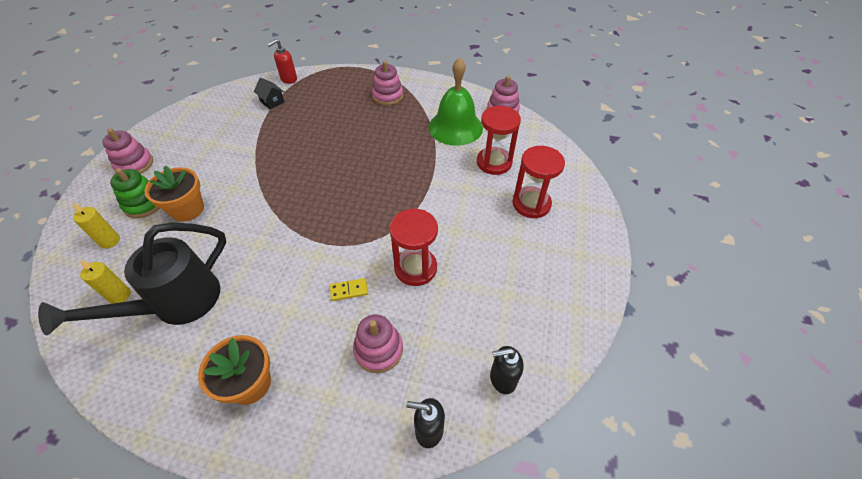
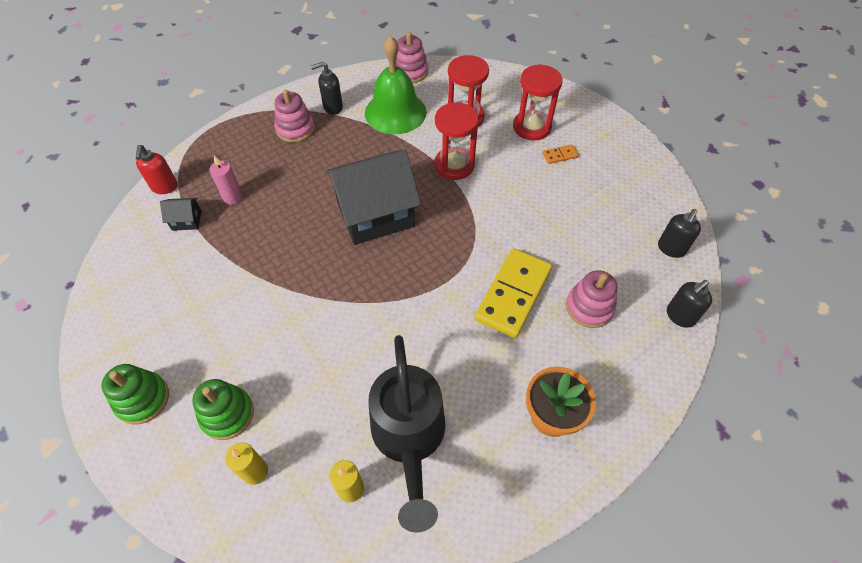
camera: 50 degrees left, 5 degrees up
(134, 164) = (142, 399): pink stacking toy -> green stacking toy
(187, 209) = (281, 375): orange flower pot -> none
(306, 107) = (233, 197): none -> pink candle
(349, 290) = (513, 294): yellow domino -> yellow domino, size x2.39
(353, 173) = (375, 214): none -> black house
(415, 268) = (530, 237): red hourglass -> red hourglass (454, 165)
(425, 99) = (332, 107): none -> black soap dispenser
(522, 238) = (560, 155): none -> orange domino

